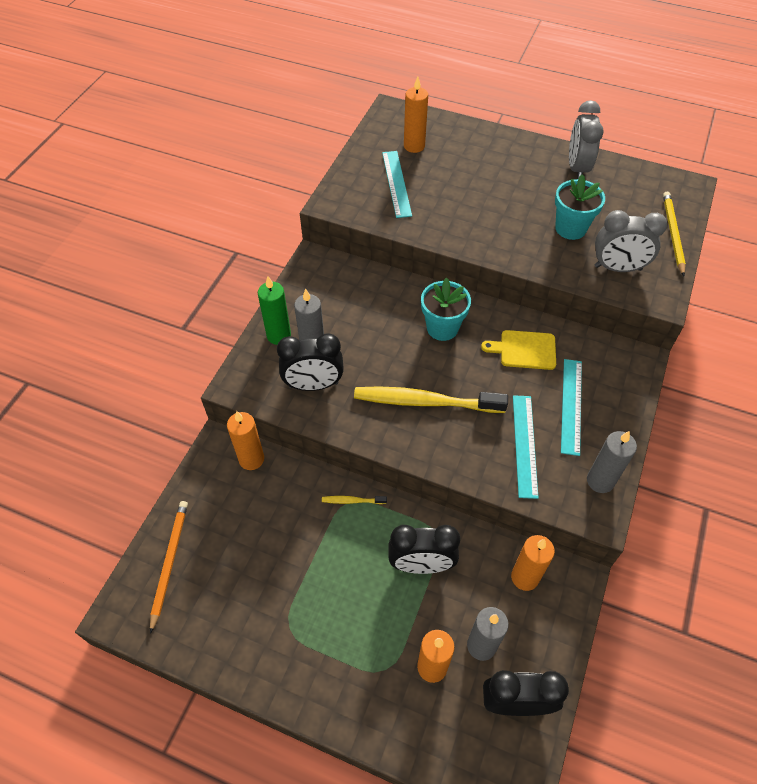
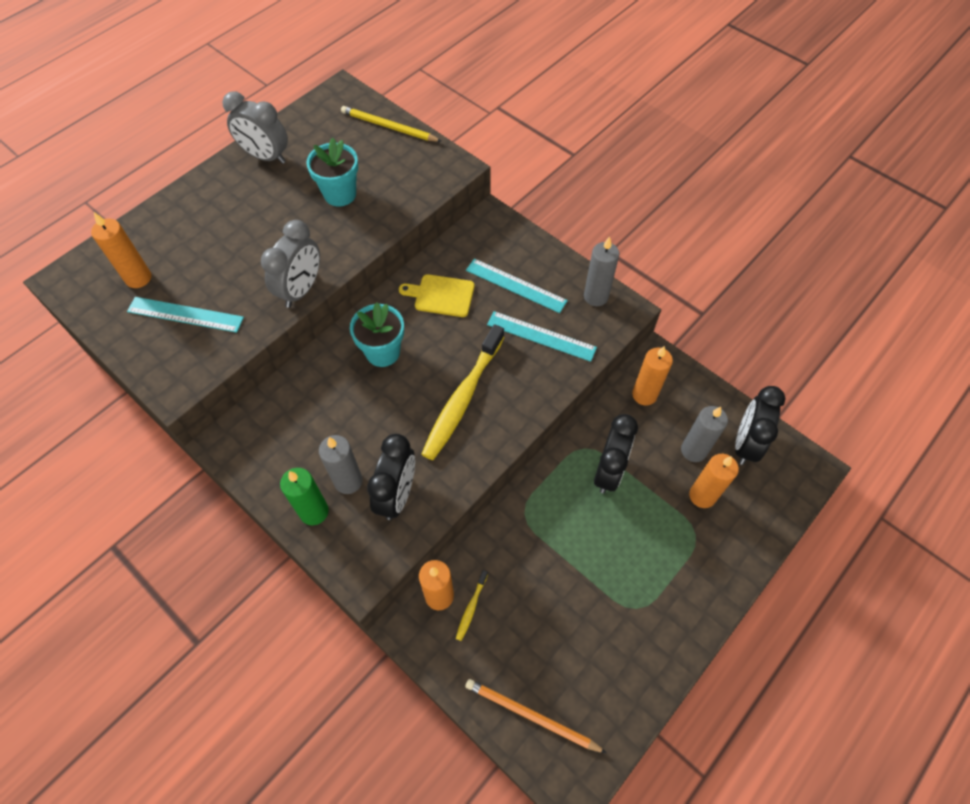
camera: 70 degrees left, 5 degrees up
(352, 501) = (524, 510): yellow toothbrush -> yellow toothbrush (471, 607)
(524, 350) = (441, 295): yellow cutting board -> yellow cutting board turned 75 degrees clockwise
(617, 268) = (406, 181): grey clock -> grey clock (301, 290)

